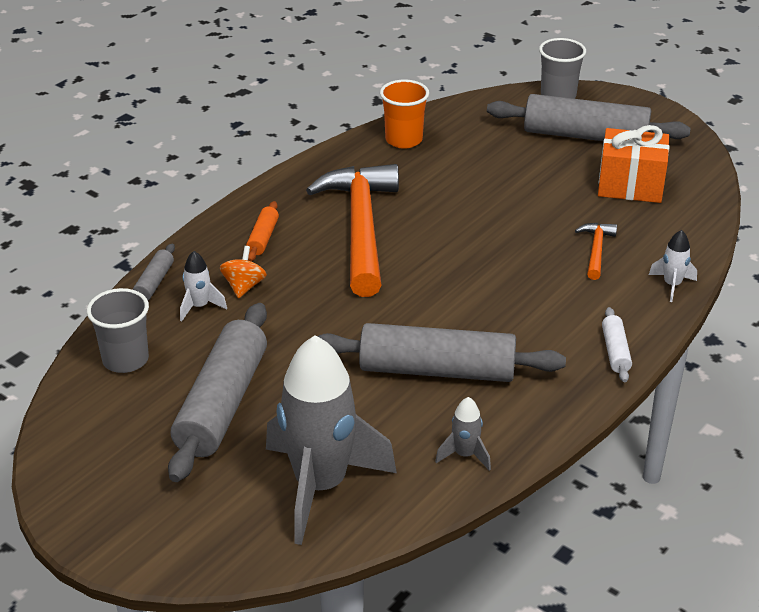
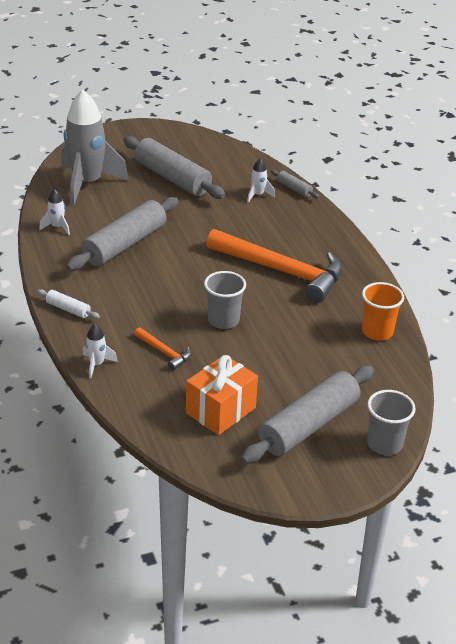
camera: 120 degrees right, 0 degrees up
(125, 360) = (235, 164): grey cup -> grey cup (223, 320)
(244, 286) = (262, 213): orange spinning top -> none
(263, 238) = (305, 234): orange rolling pin -> none
(465, 455) = (57, 227): grey rocket -> white rocket

